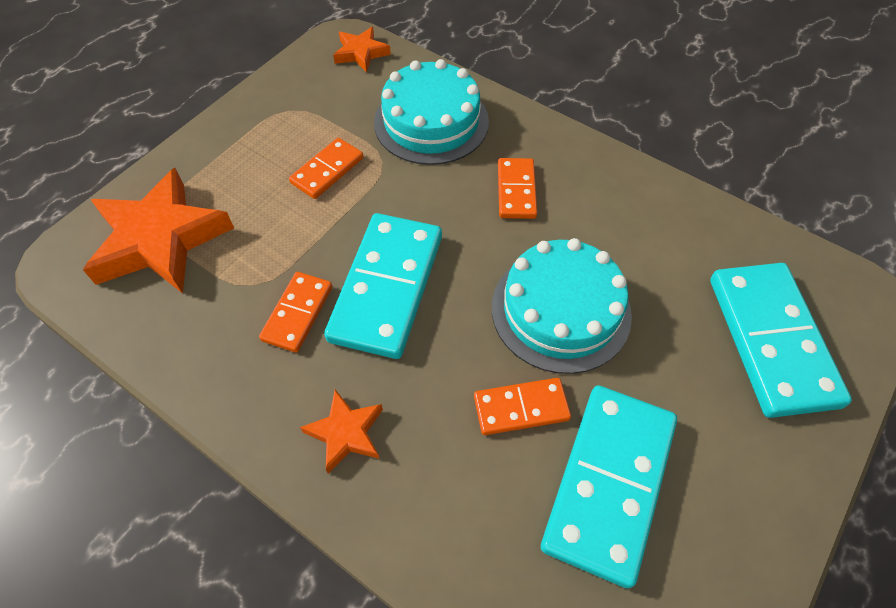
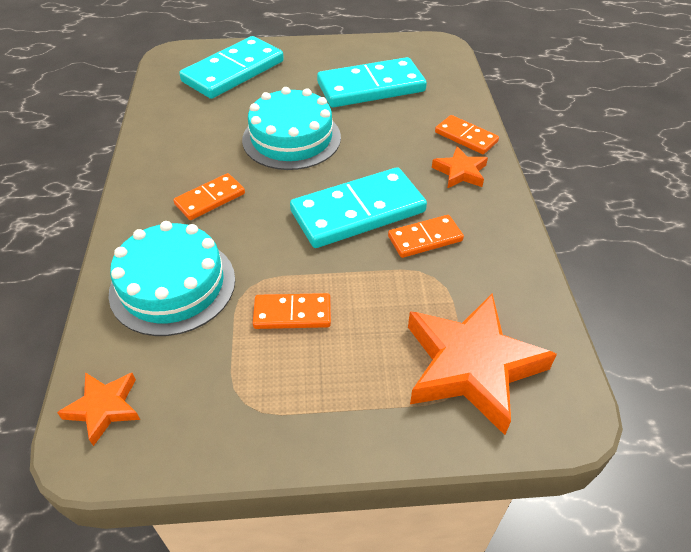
camera: 130 degrees left, 10 degrees down
(521, 408) = (368, 125): orange domino -> orange domino (466, 137)

